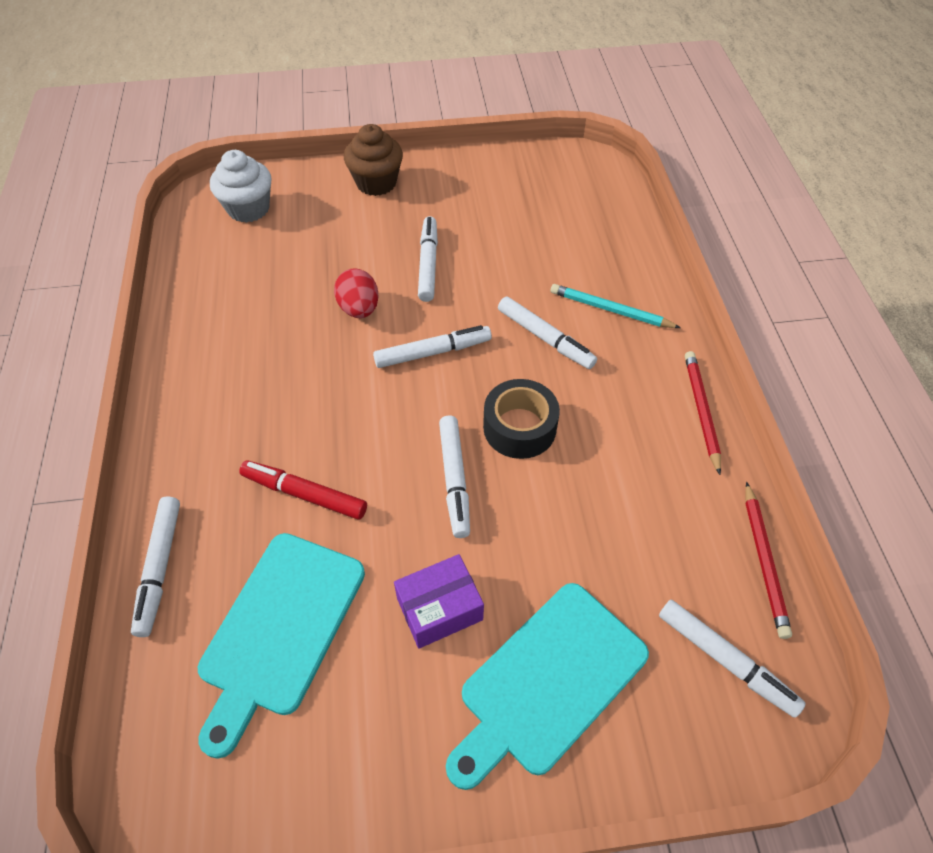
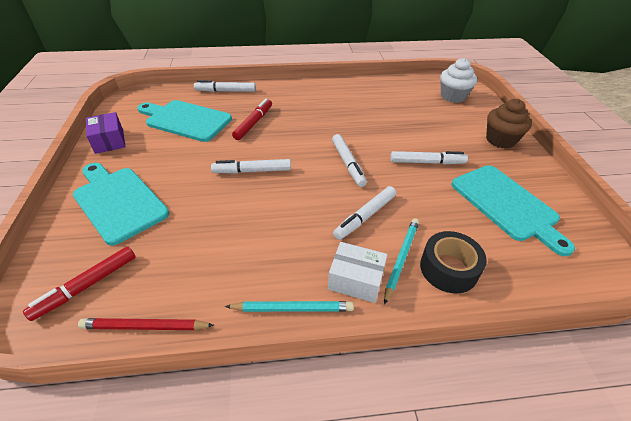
camera: 90 degrees right, 10 degrees down
(359, 309) = (380, 136): red egg -> none
(439, 609) = (176, 165): purple box -> purple box (109, 141)
(509, 206) = (506, 205): none -> turquoise cutting board
(519, 427) = (286, 199): black tape -> black tape (448, 269)
(649, 352) = (356, 280): none -> white box
(701, 411) = (292, 308): red pencil -> turquoise pencil
(725, 660) = (87, 286): white marker -> red marker

